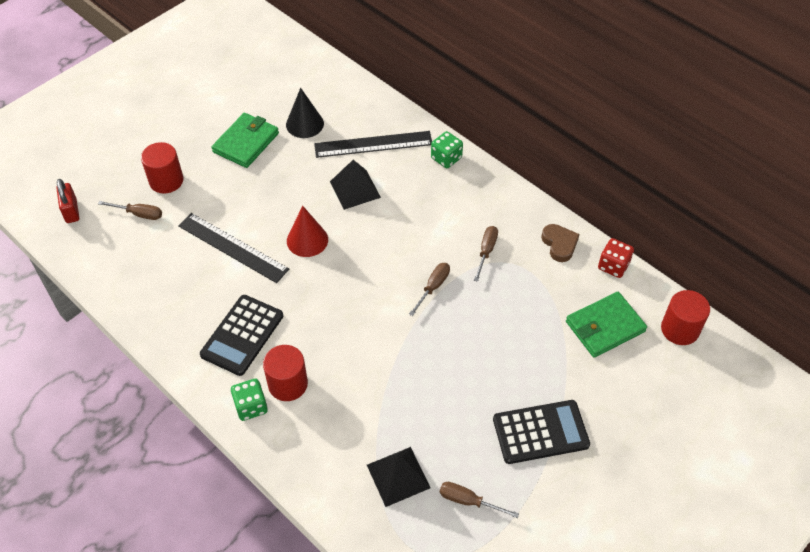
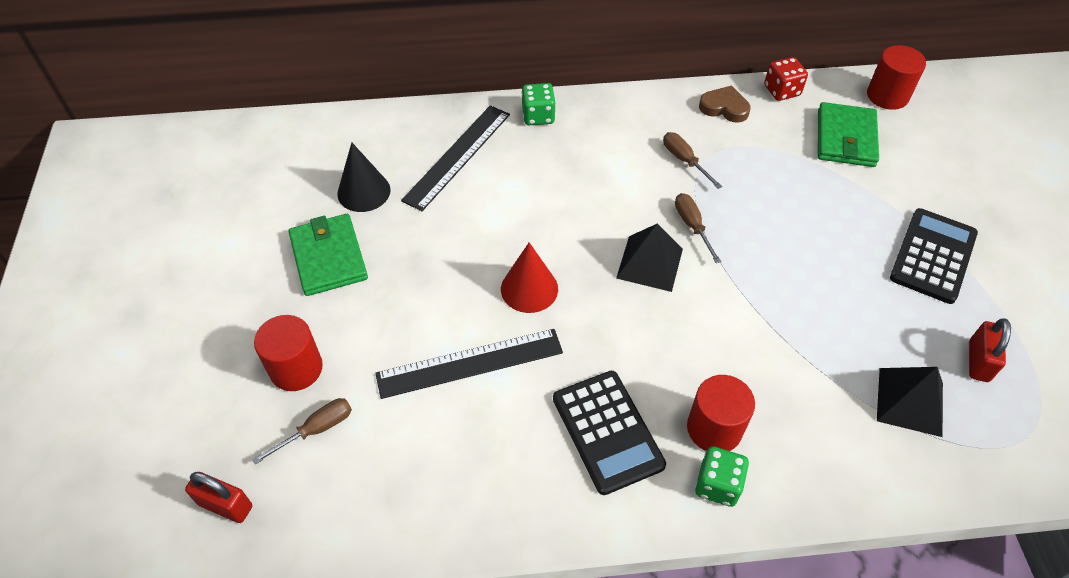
camera: 50 degrees left, 0 degrees up
(355, 189) = (502, 207): black pyramid -> black pyramid (650, 263)
(468, 501) = (978, 361): brown screwdriver -> red padlock

